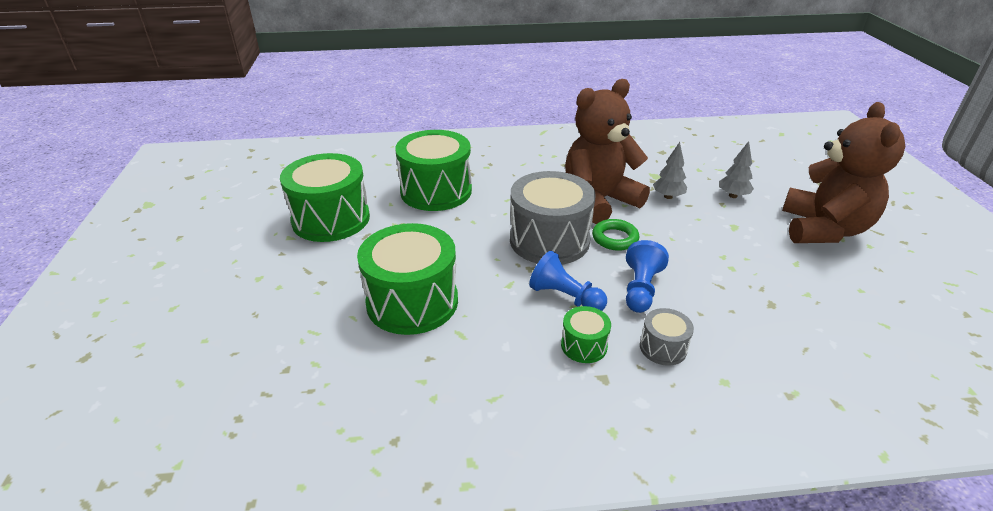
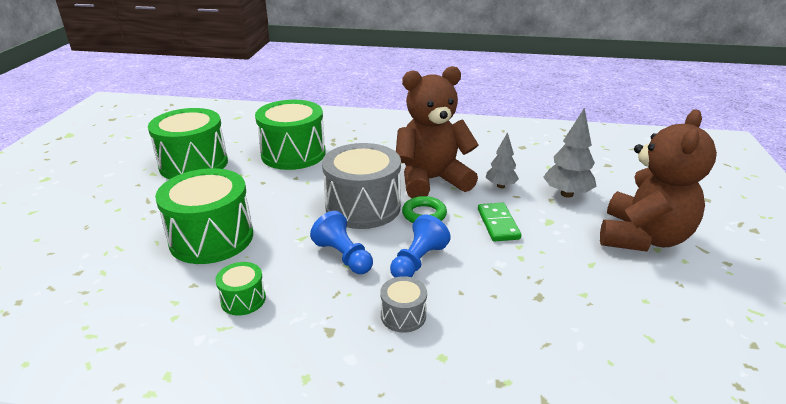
camera: 15 degrees right, 5 degrees down
(584, 345) = (331, 300): green drum -> green drum (243, 299)
(690, 237) = (498, 224): none -> green domino
(732, 196) = (567, 194): grey tree -> grey tree, size x1.52

